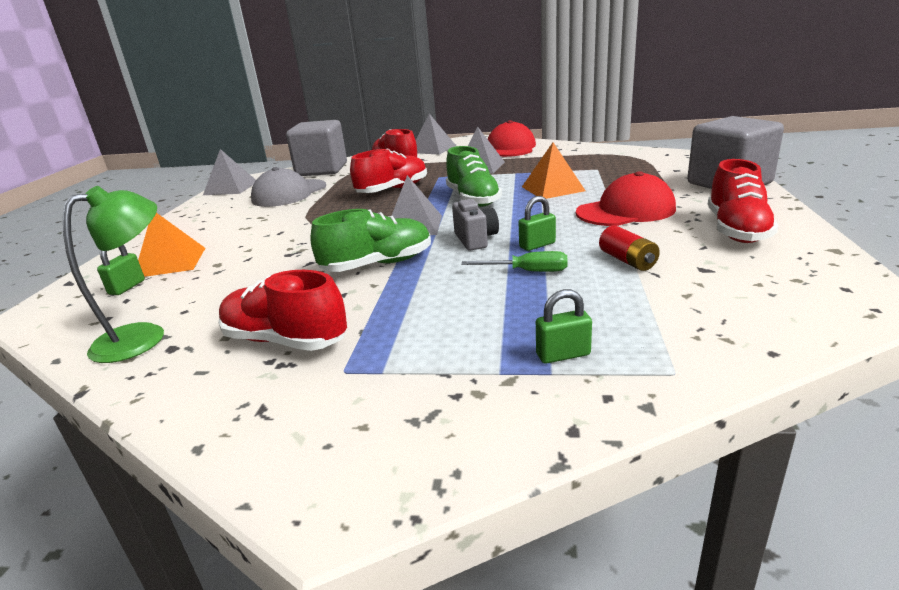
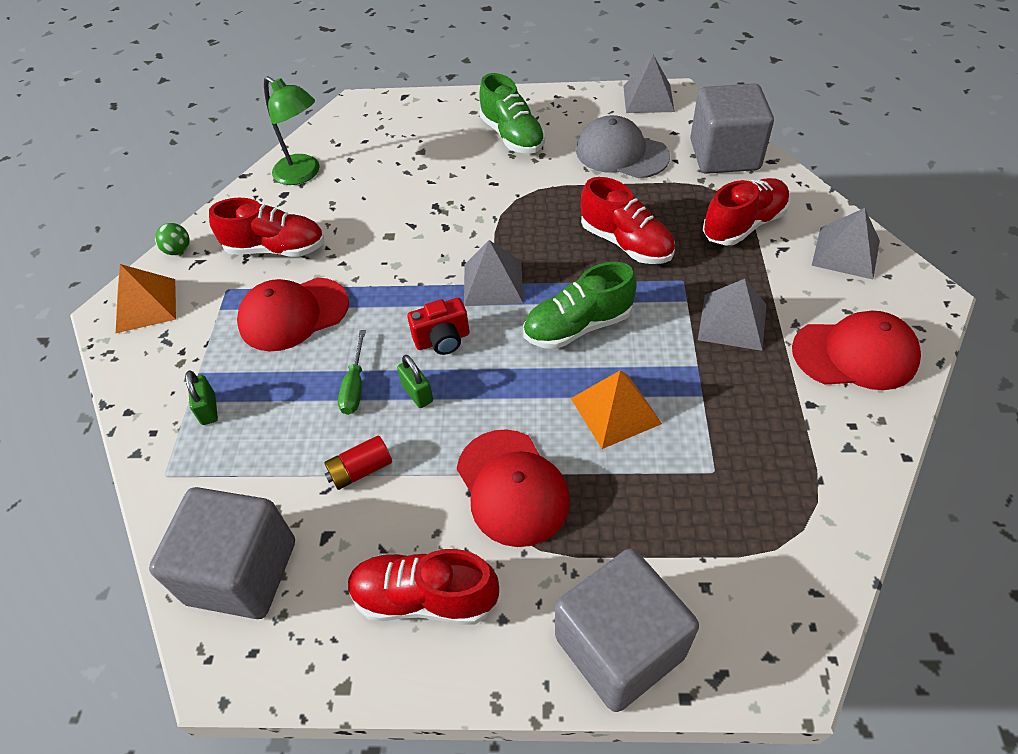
camera: 85 degrees right, 25 degrees up
(127, 287) = (387, 132): green padlock -> none
(171, 262) = (432, 136): orange pyramid -> orange pyramid (146, 305)
(216, 438) = (178, 250): none -> green ball
(285, 340) = (276, 249): red shoe -> red shoe turned 75 degrees clockwise
(378, 264) = (396, 273): green shoe -> green shoe (512, 136)
(414, 315) = (293, 314): none -> red cap
(475, 240) = (442, 340): grey camera -> red camera
(770, 303) = (242, 572): none -> grey cube

